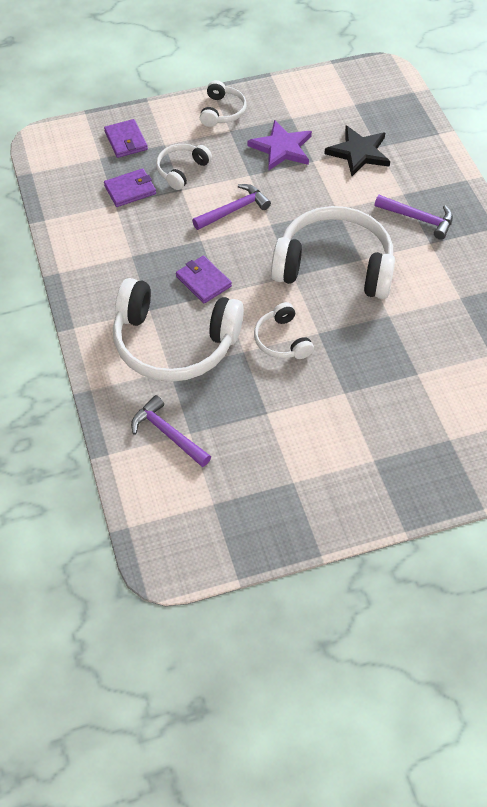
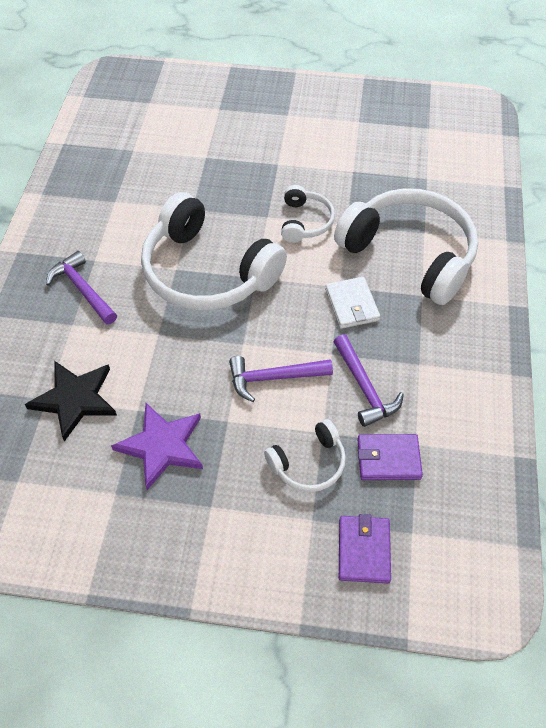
camera: 155 degrees left, 0 degrees up
(168, 434) = (446, 183): purple hammer -> purple hammer (364, 387)
(203, 281) = (351, 305): purple wallet -> white wallet
(222, 111) = (201, 548): white headphones -> none

